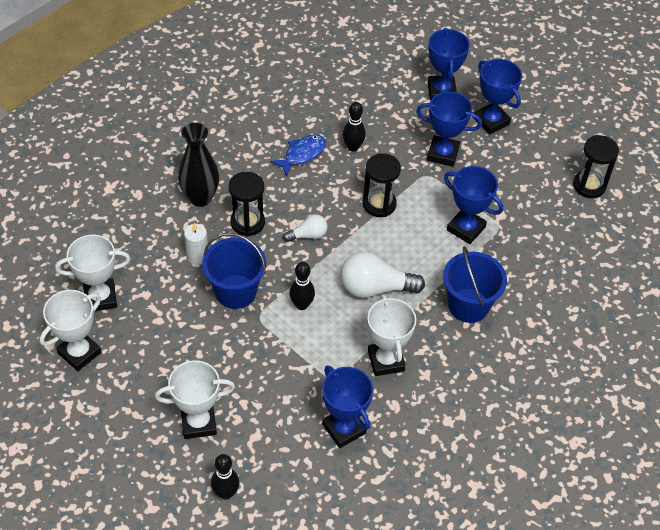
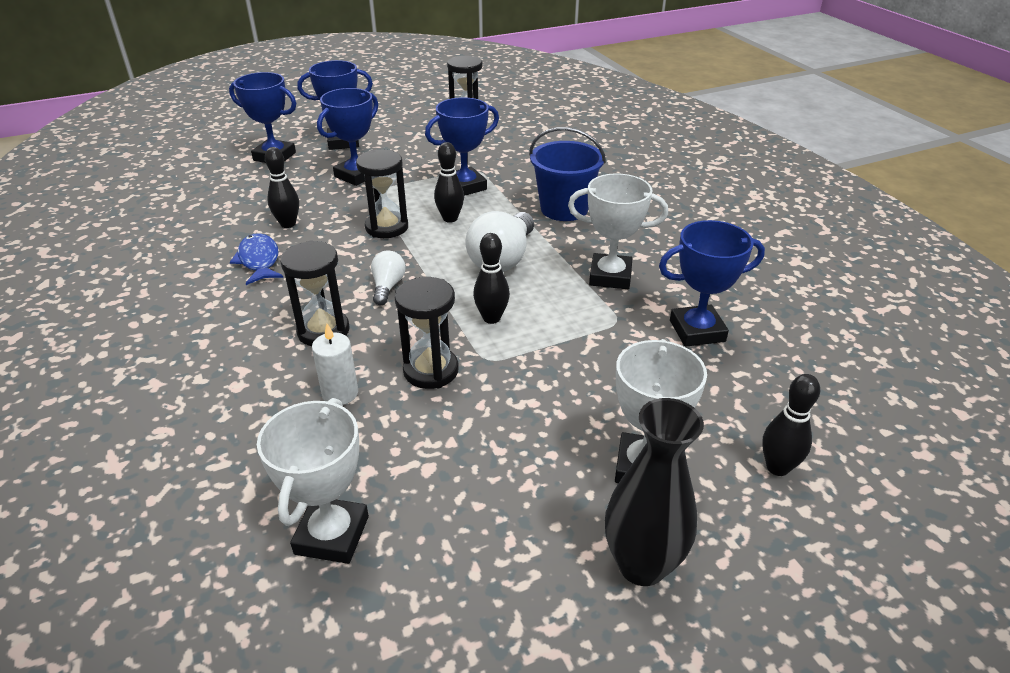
camera: 65 degrees left, 15 degrees down
(79, 353) = (431, 599): white trophy -> none
(200, 198) = (238, 364): black vase -> black vase (641, 565)
(235, 291) = (431, 370): blue bucket -> black hourglass
(412, 237) = (450, 218): none -> black bowling pin

